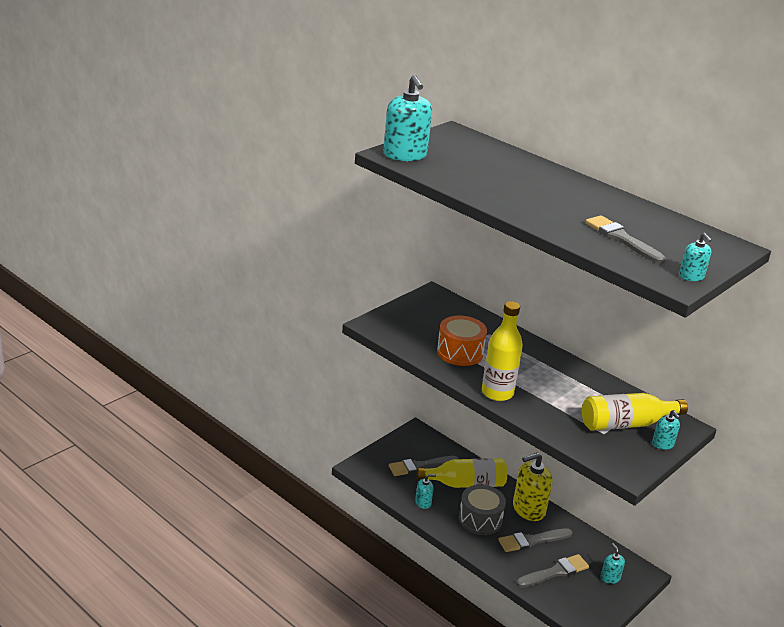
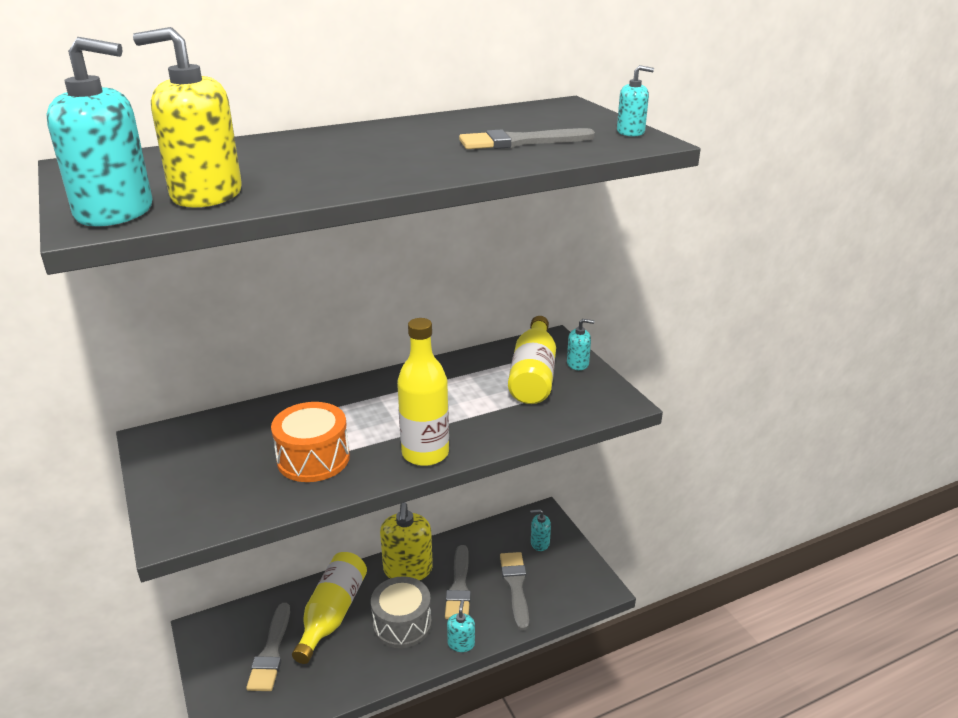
camera: 65 degrees left, 0 degrees up
(423, 502) = (340, 675): turquoise soap dispenser -> turquoise soap dispenser (461, 643)
(444, 169) = (206, 195): none -> yellow soap dispenser

